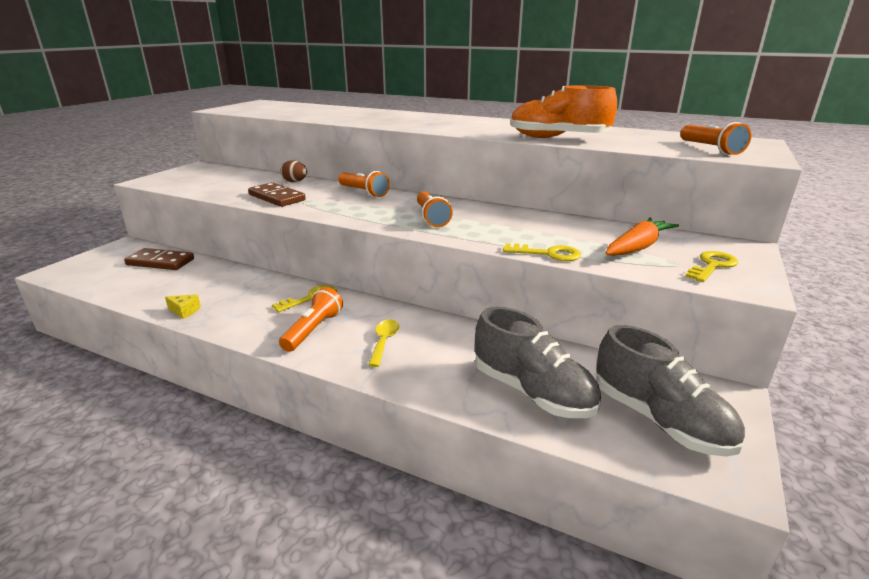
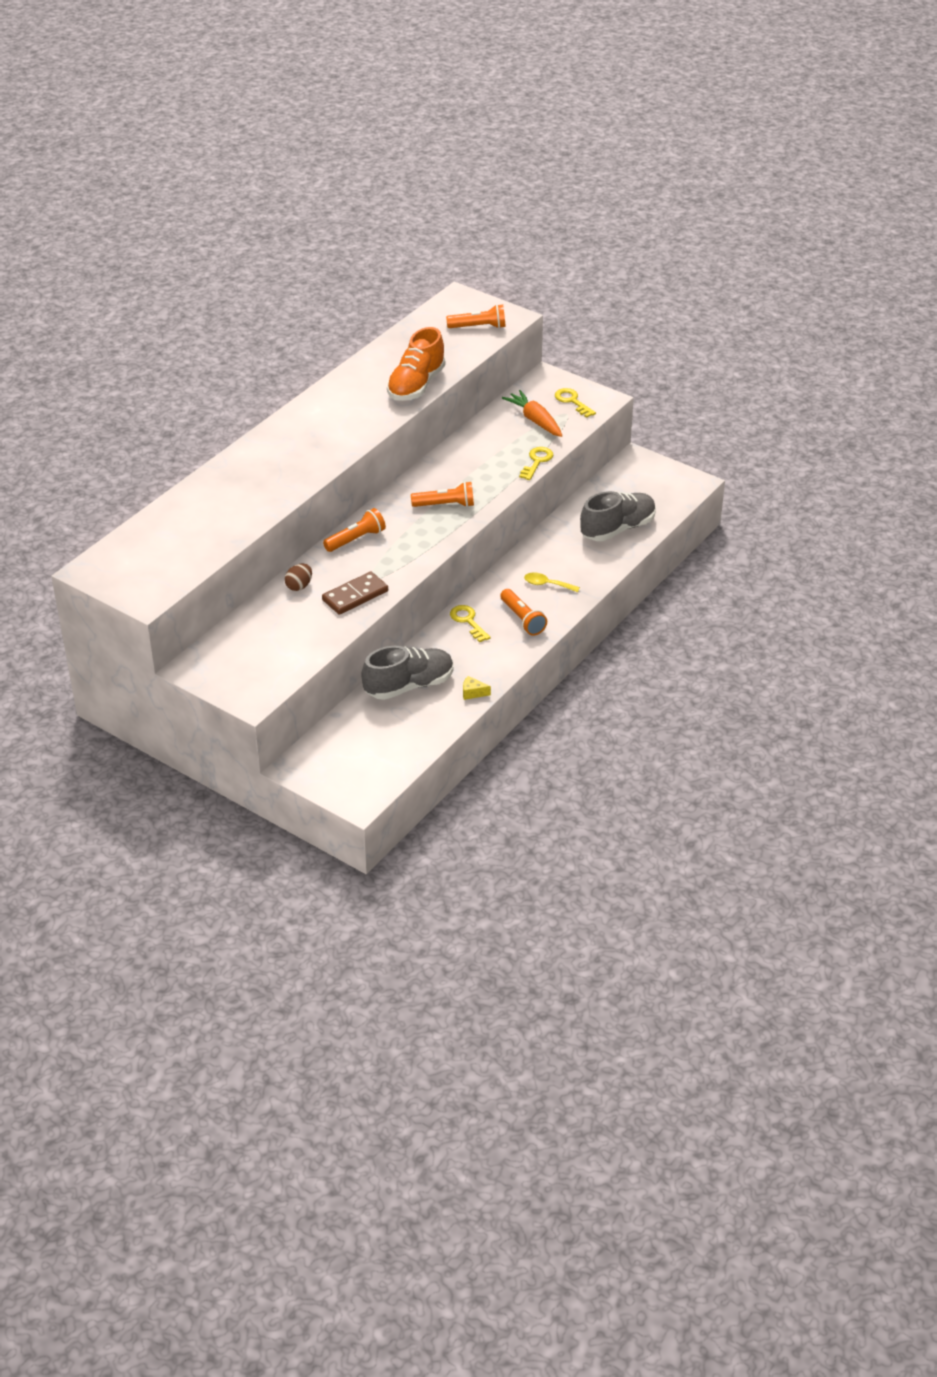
camera: 80 degrees left, 15 degrees up
(160, 262) = (356, 728): brown domino -> none
(185, 311) = (473, 693): yellow cheese -> yellow cheese turned 105 degrees counterclockwise
(313, 330) = (522, 619): orange flashlight -> orange flashlight turned 150 degrees counterclockwise
(659, 420) = (650, 489): grey shoe -> grey shoe (409, 685)

